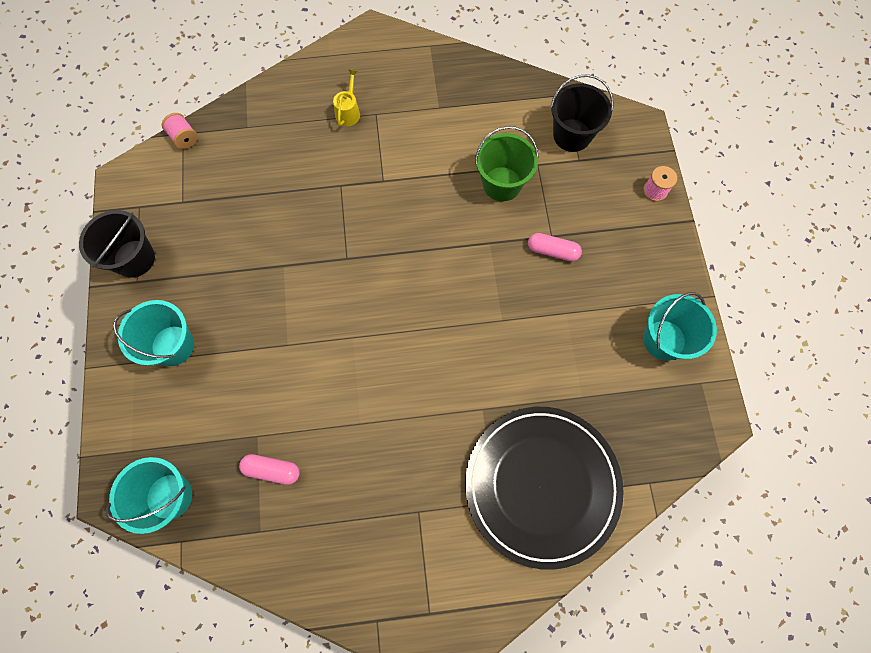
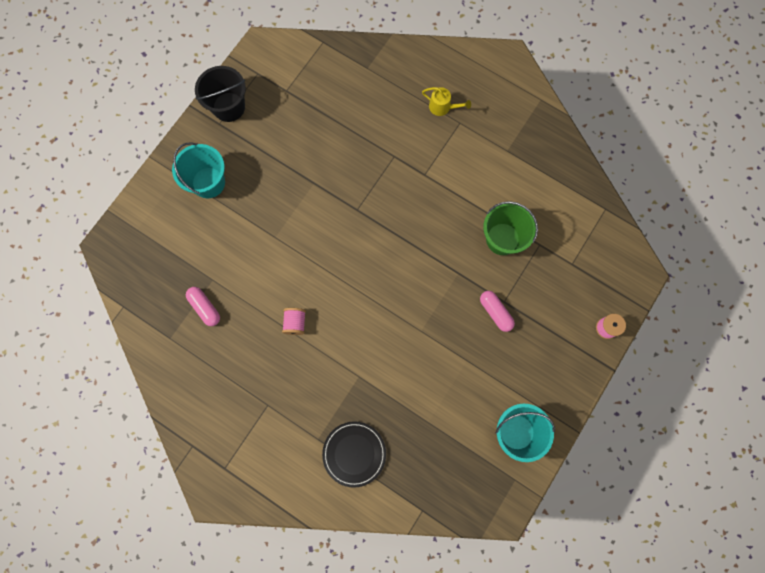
camera: 40 degrees right, 5 degrees up
(169, 496) = (137, 274): turquoise bucket -> none
(184, 138) = (321, 46): pink spool -> pink spool (295, 323)
(348, 111) = (443, 107): yellow watering can -> yellow watering can turned 60 degrees clockwise
(542, 485) = (354, 453): black plate -> black plate, size x0.51
(572, 135) = (583, 242): black bucket -> none

